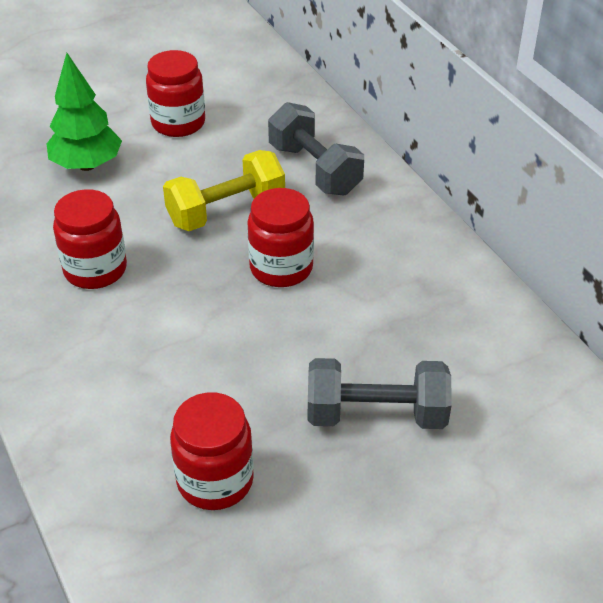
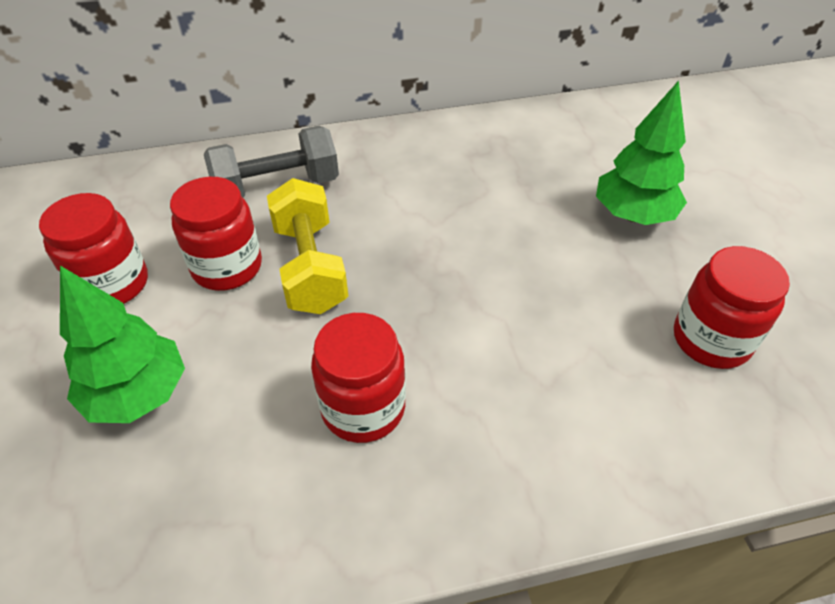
camera: 75 degrees left, 5 degrees up
(281, 268) = (422, 240): red jar -> red jar (227, 267)
(376, 414) = (633, 215): grey dumbbell -> green tree

